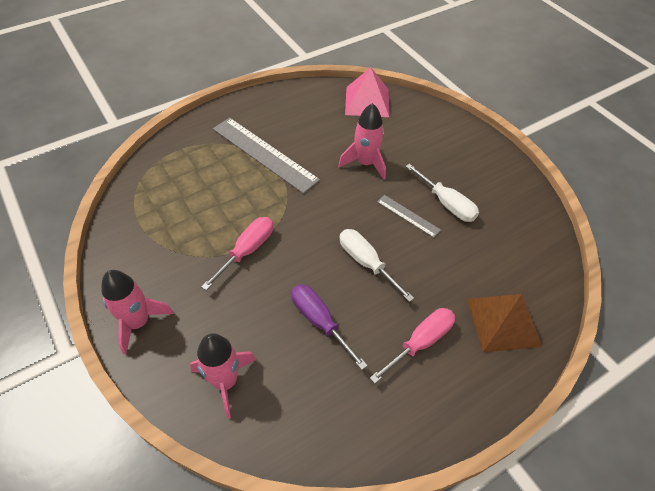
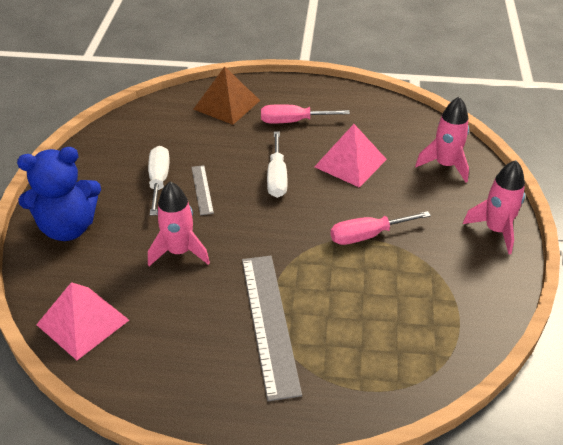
camera: 140 degrees left, 10 degrees down
(319, 321) = (350, 163): purple screwdriver -> pink pyramid
(451, 139) = (68, 228): none -> blue teddy bear

